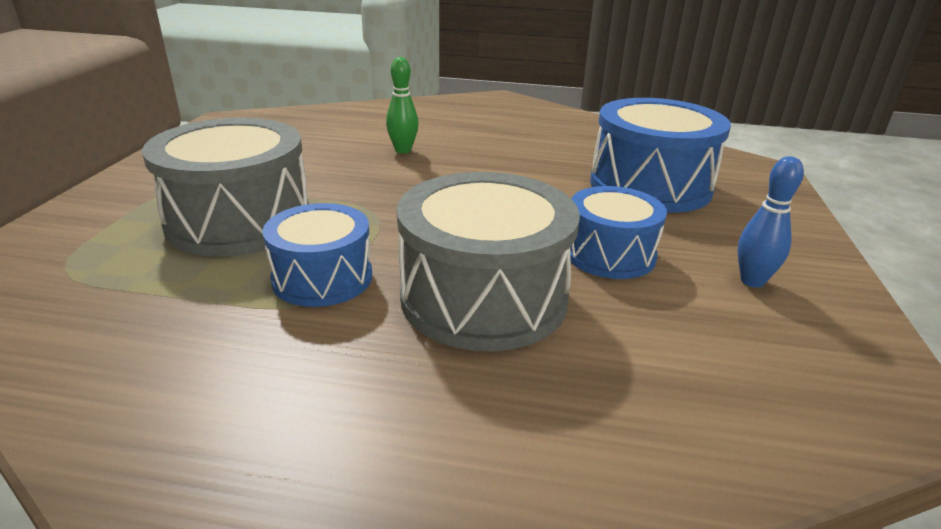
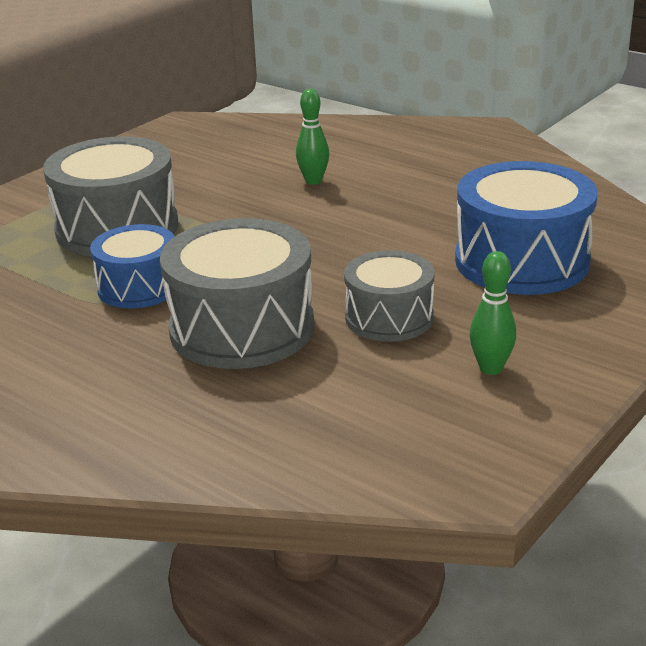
camera: 30 degrees right, 0 degrees up
(609, 254) = (389, 317): blue drum -> grey drum
(752, 281) = (491, 368): blue bowling pin -> green bowling pin

